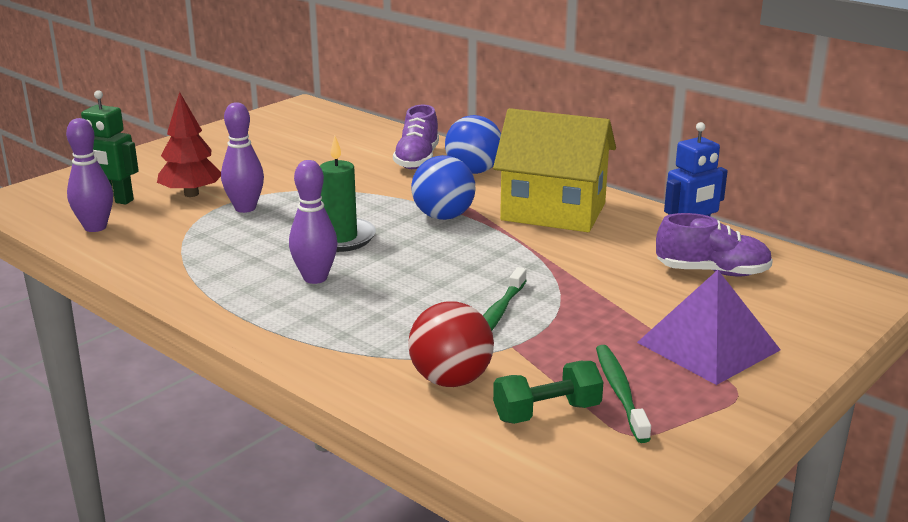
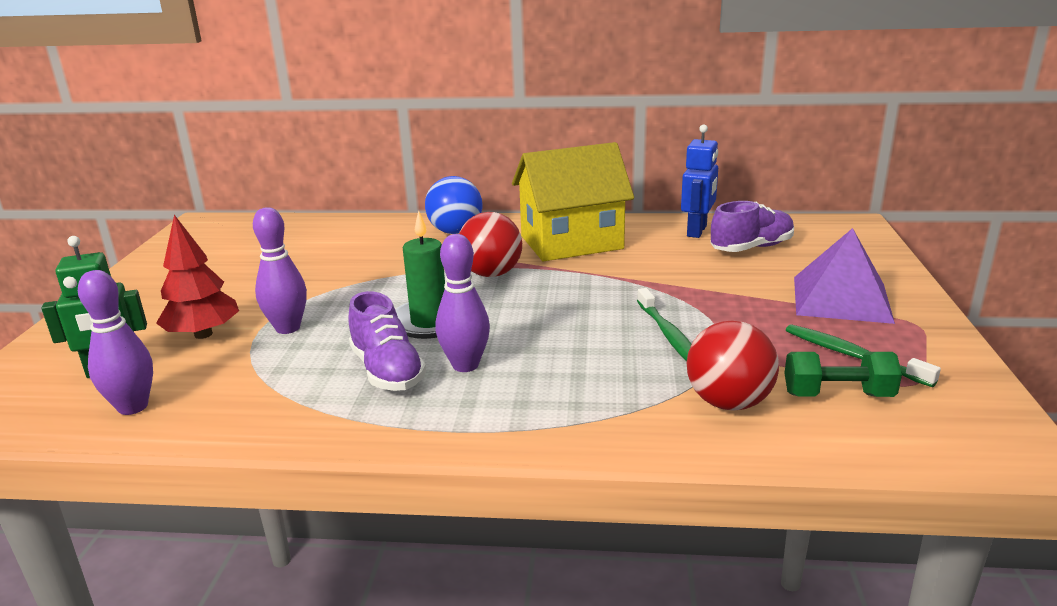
camera: 35 degrees left, 0 degrees up
(417, 160) = (391, 237): purple shoe -> purple shoe (387, 371)
(443, 216) = (491, 274): blue ball -> red ball
(547, 412) = (837, 395): green dumbbell -> green dumbbell turned 60 degrees clockwise

